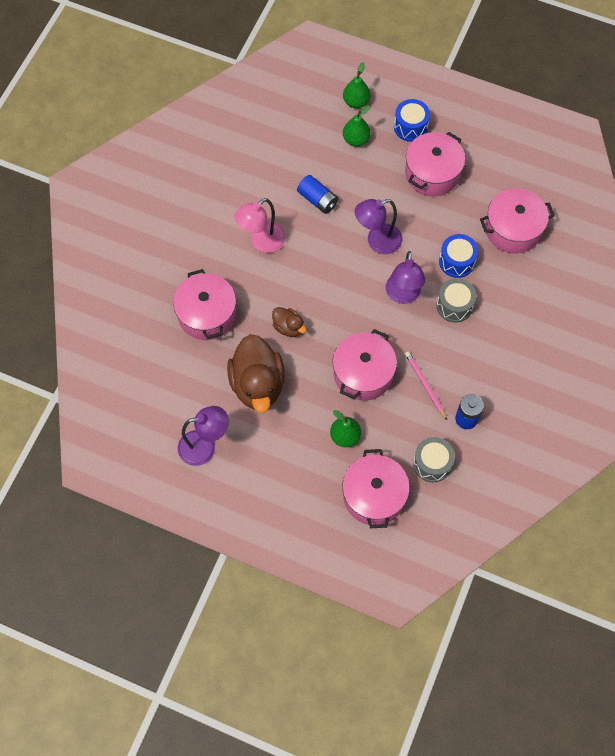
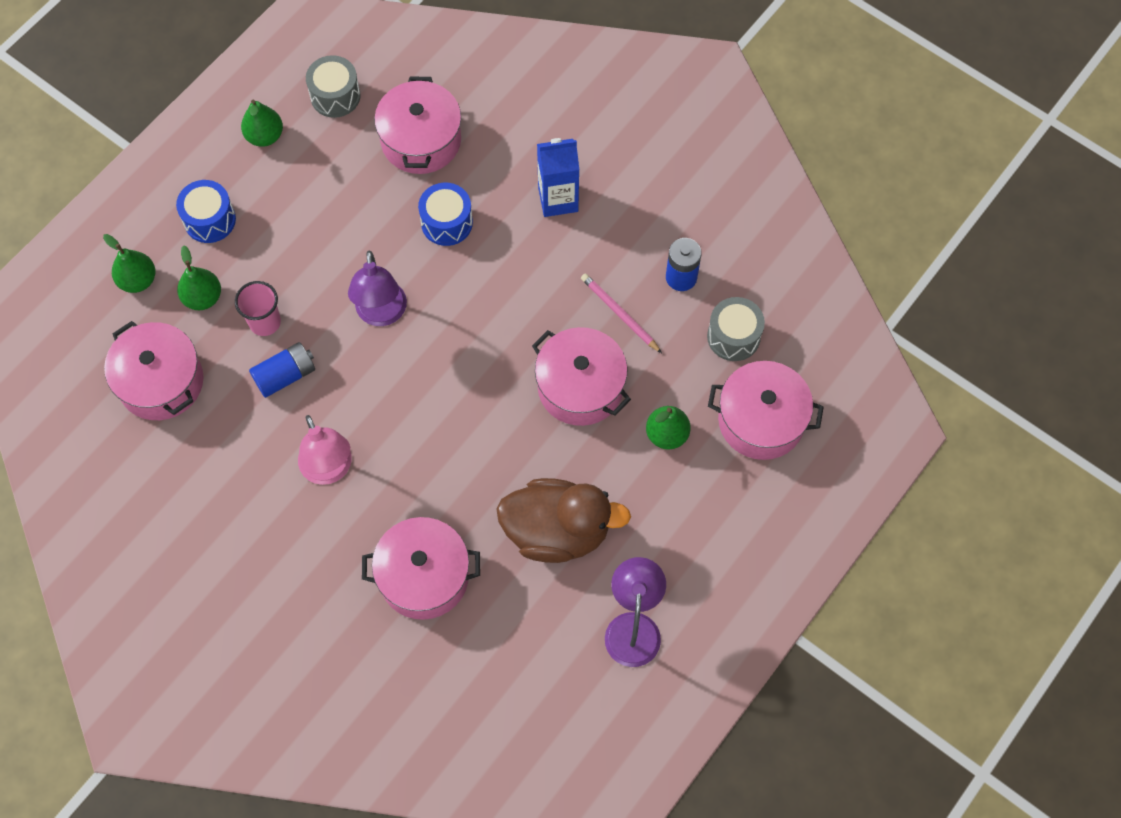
camera: 75 degrees left, 0 degrees up
(288, 327) = (480, 467): brown duck -> none
(350, 178) = (265, 322): none -> pink cup
(403, 295) = (477, 304): purple lamp -> none
(425, 385) = (619, 314): pink pencil -> pink pencil turned 60 degrees clockwise
(432, 173) = (297, 213): pink pot -> pink pot (161, 382)
(454, 306) = (513, 244): grey drum -> grey drum (335, 96)
(481, 139) = (265, 136): none -> green pear
(499, 325) = (558, 199): none -> blue carton

